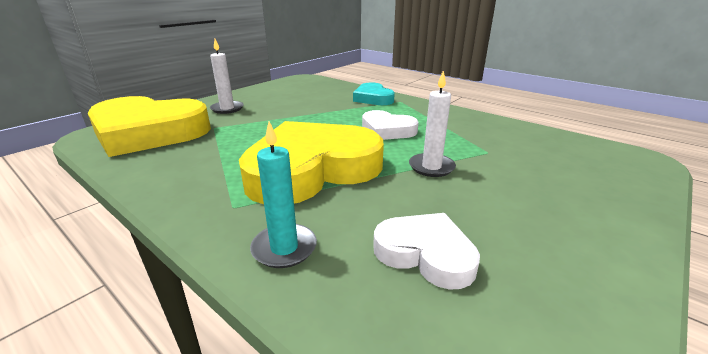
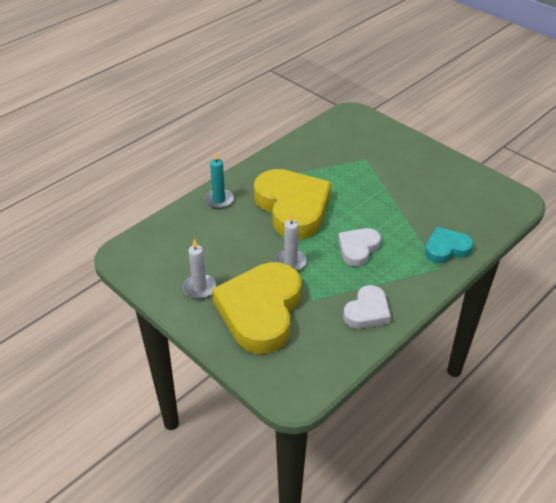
camera: 95 degrees right, 15 degrees up
(149, 132) = (355, 133): yellow heart -> yellow heart (260, 311)
(227, 109) = (407, 159): white candle -> white candle (199, 288)
(425, 254) = (205, 243): white heart -> white heart (367, 311)

